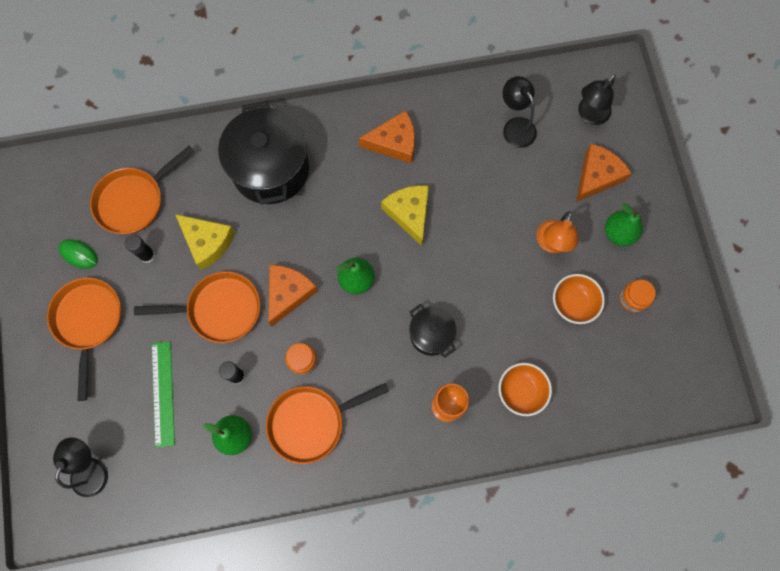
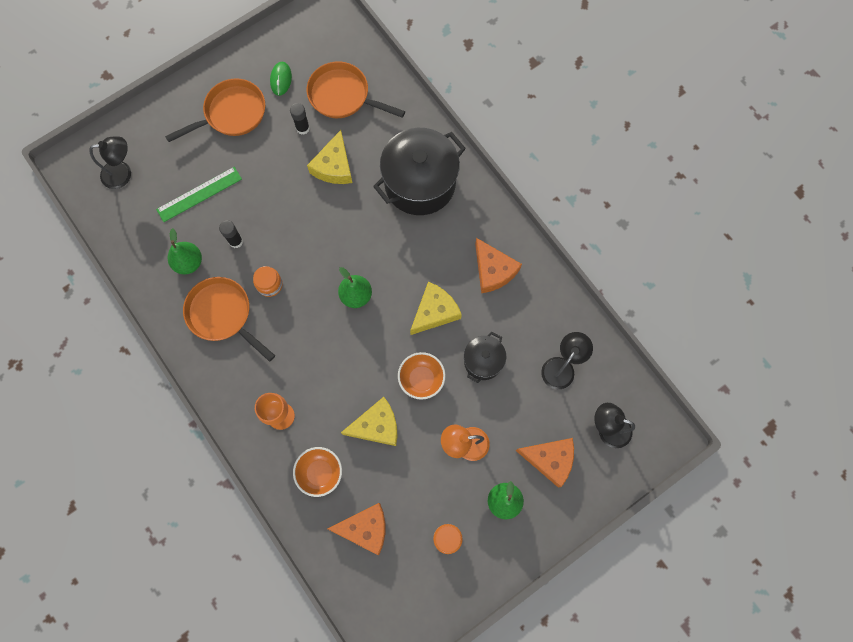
camera: 65 degrees right, 0 degrees up
(219, 309) = (283, 202): orange pan -> none
(288, 293) = (320, 248): orange cheese -> orange cheese (365, 528)
(431, 334) = (336, 376): black pot -> black pot (483, 361)
(498, 317) = (377, 426): none -> yellow cheese
(573, 303) = (418, 486): orange bowl -> orange bowl (421, 379)

